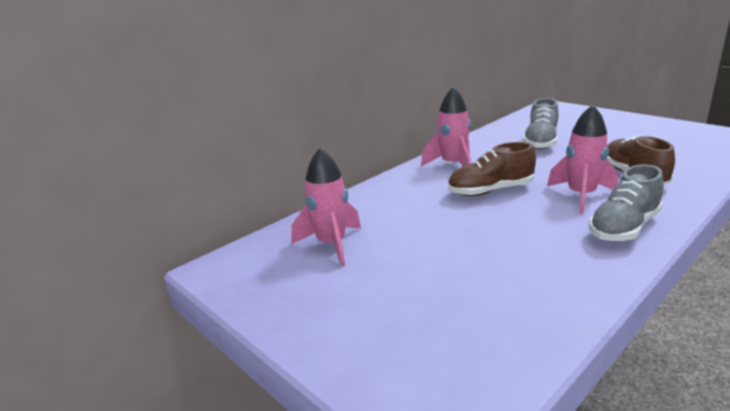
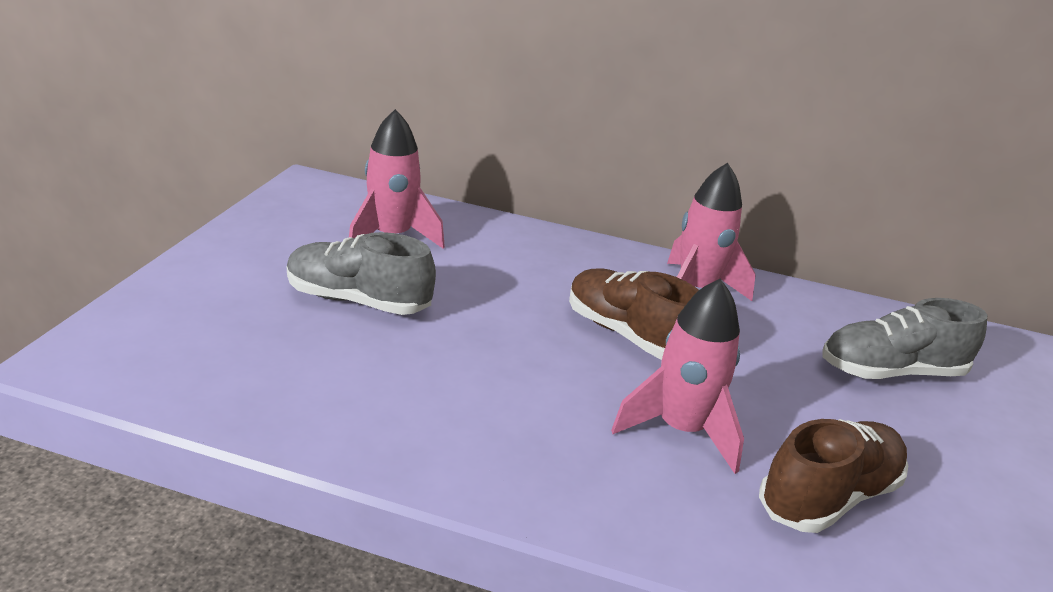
camera: 55 degrees right, 5 degrees up
(624, 228) = (587, 481): grey shoe -> grey shoe (358, 301)

